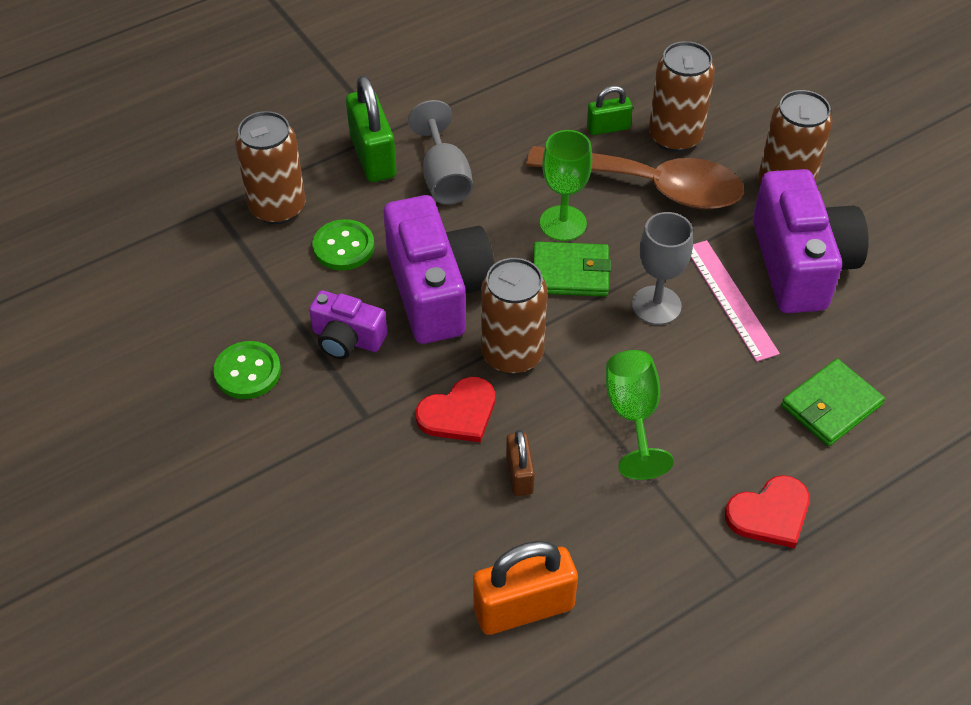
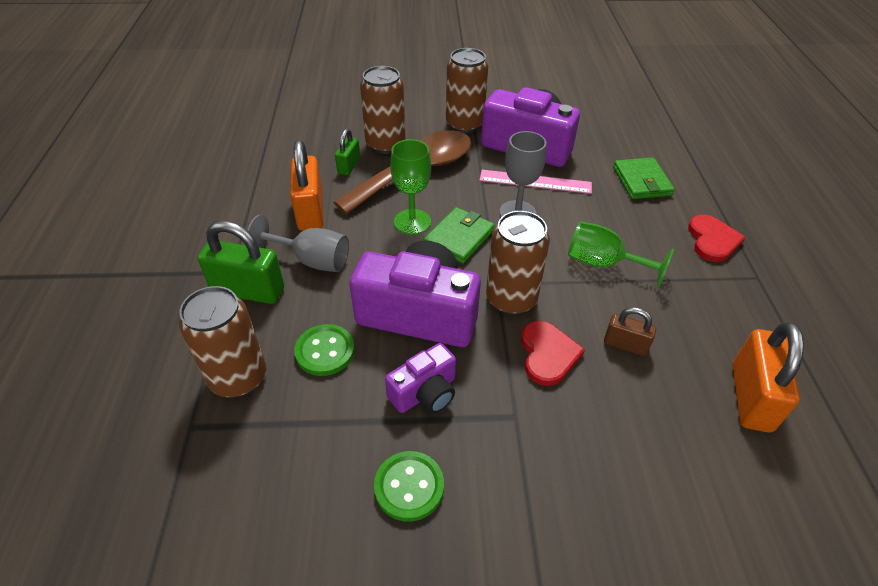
camera: 60 degrees left, 5 degrees down
(510, 138) = (310, 211): none -> orange padlock

